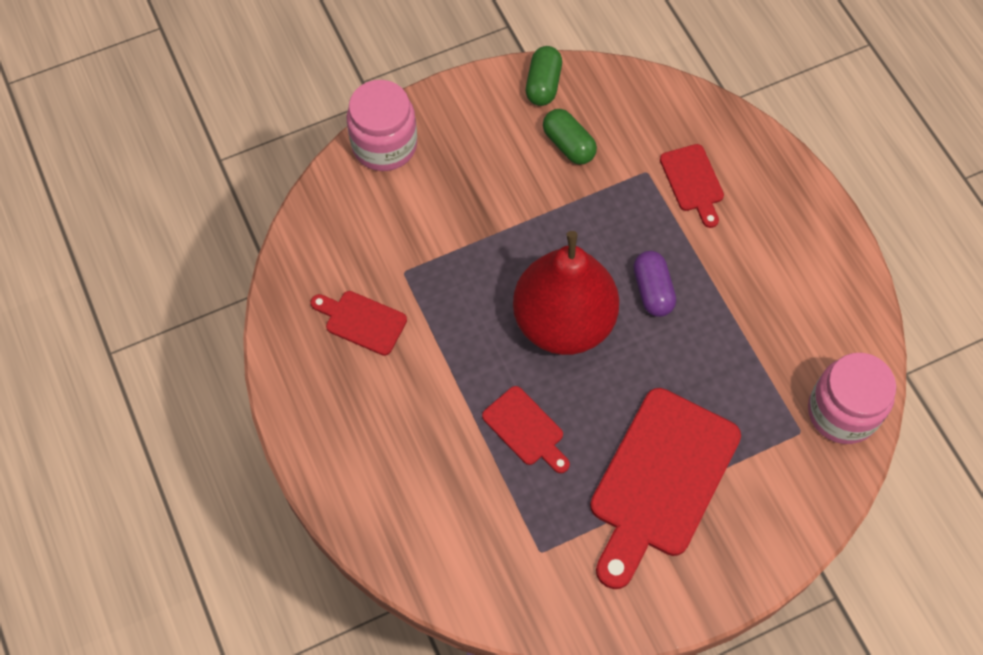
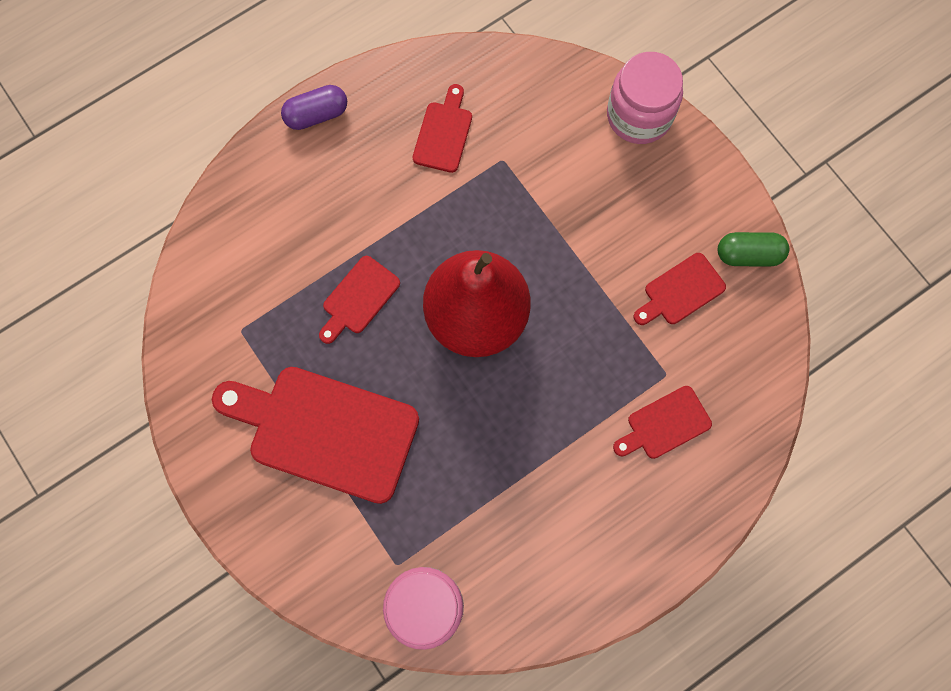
camera: 80 degrees right, 10 degrees up
(568, 145) = (680, 291): green capsule -> red cutting board
(652, 290) = (528, 398): purple capsule -> purple capsule (316, 115)

